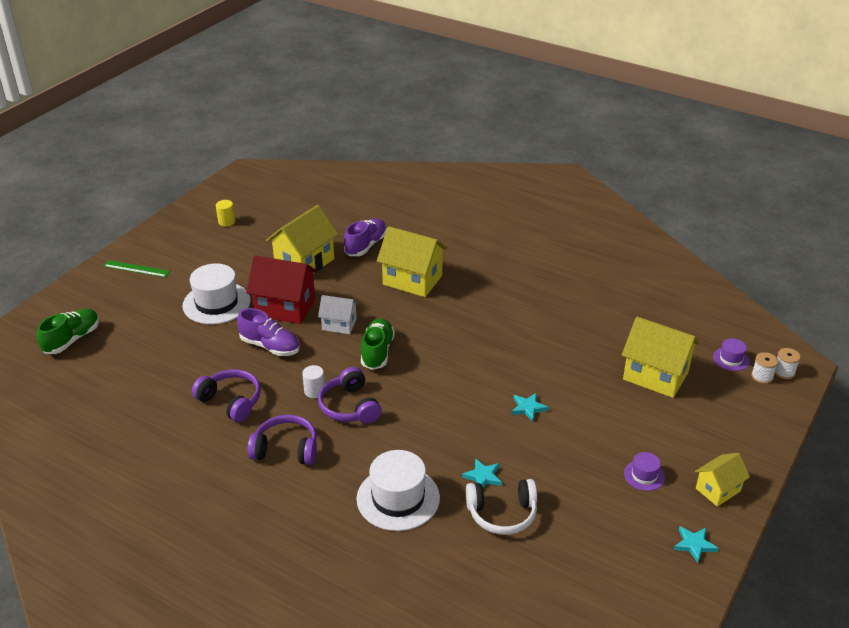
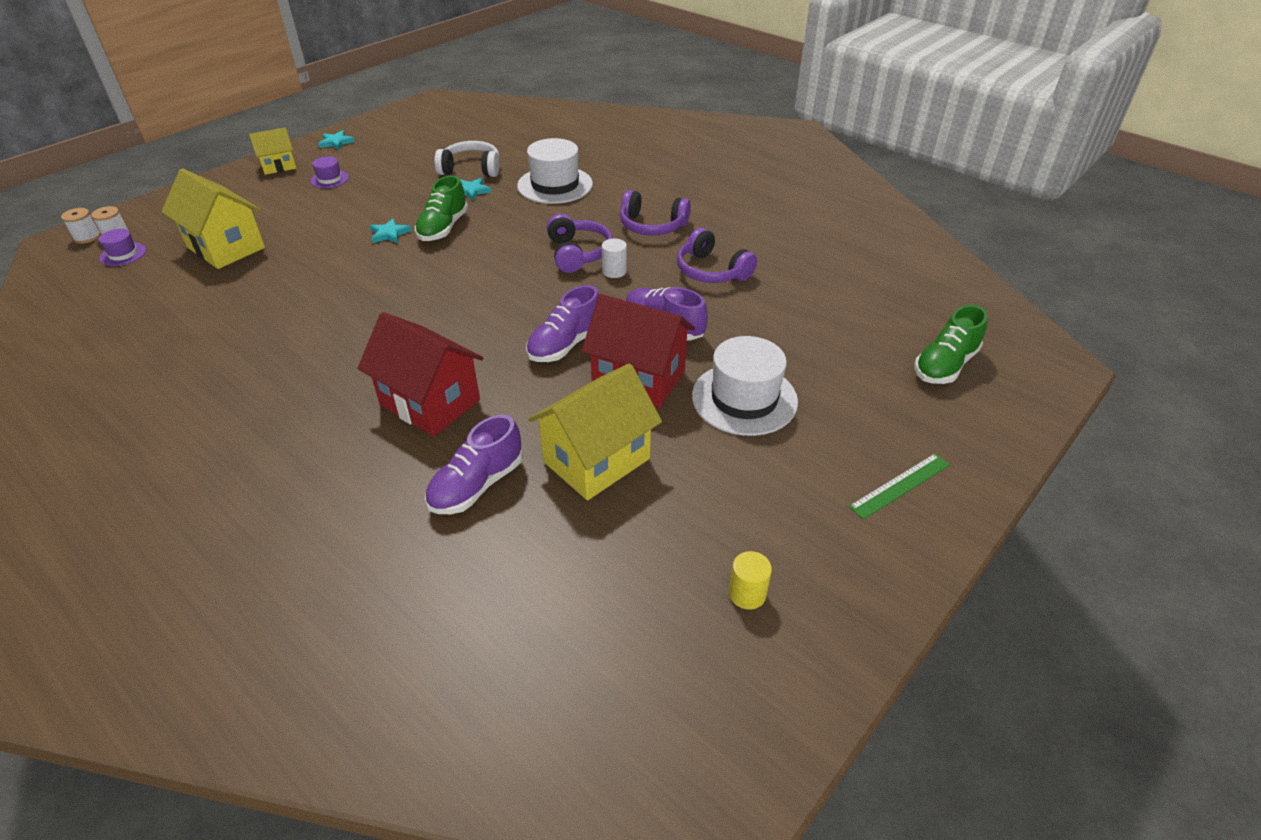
camera: 170 degrees left, 5 degrees up
(136, 269) = (900, 485): green ruler -> green ruler turned 60 degrees counterclockwise
(339, 325) = (565, 345): white house -> purple shoe
(377, 352) = (526, 305): green shoe -> green shoe (443, 228)
(412, 280) = (430, 403): yellow house -> red house

